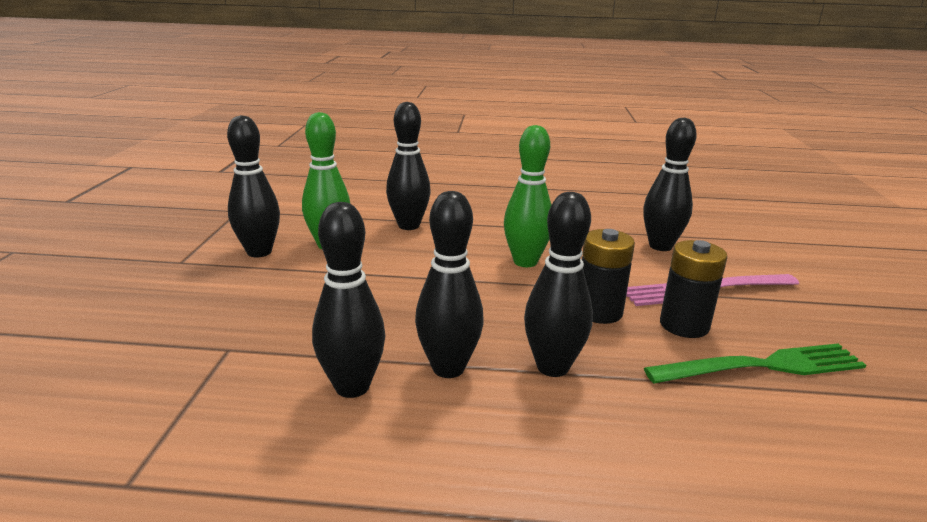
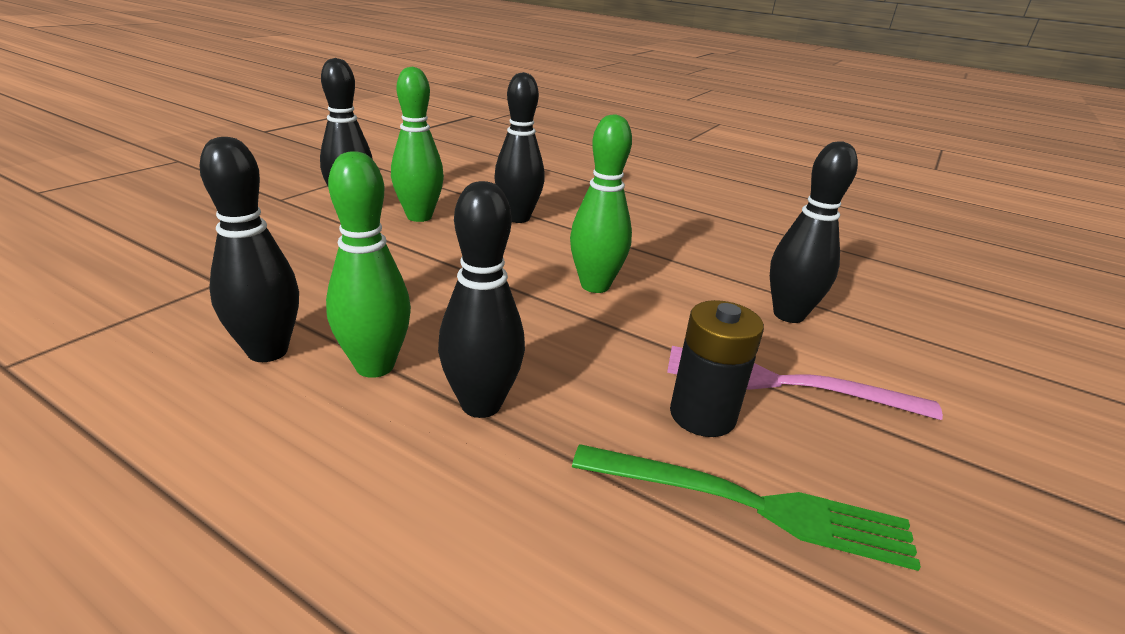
camera: 25 degrees right, 5 degrees up
(448, 368) = (375, 366): black bowling pin -> green bowling pin
(599, 312) = (612, 364): black battery -> none

